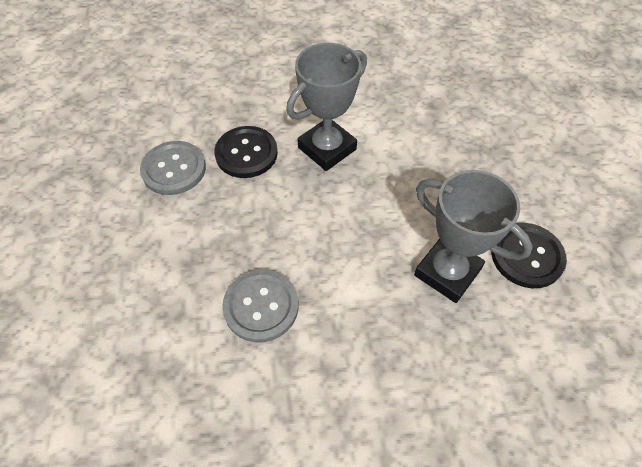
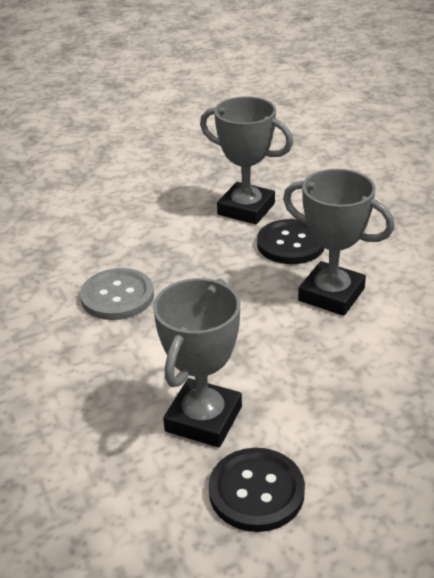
camera: 75 degrees right, 20 degrees down
(174, 169) = (246, 209): grey button -> grey trophy

